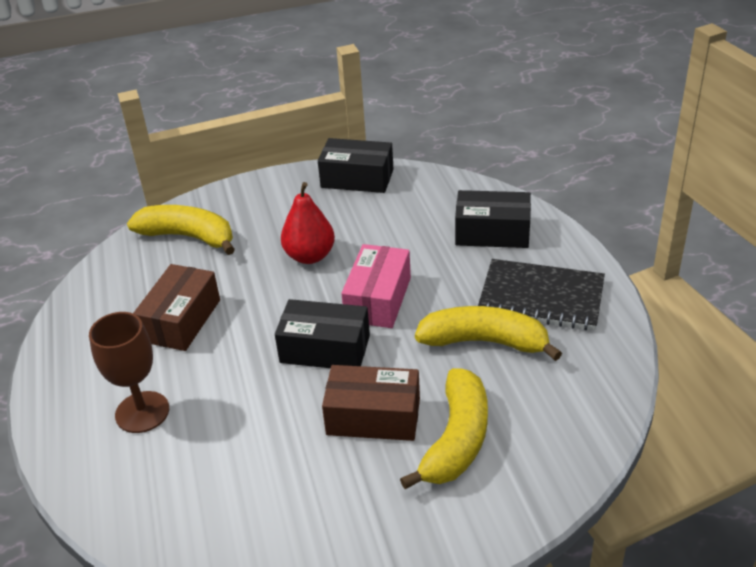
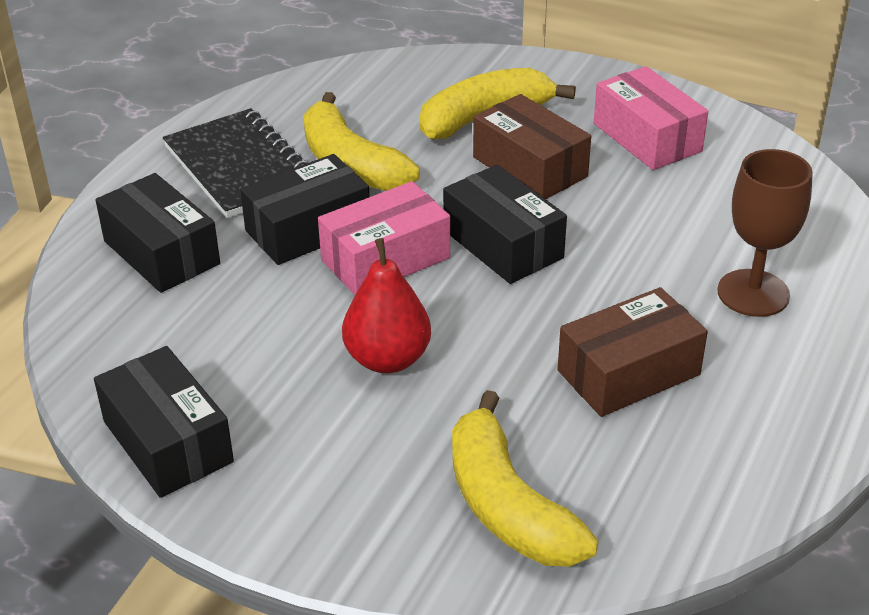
camera: 140 degrees left, 0 degrees up
(319, 506) = (647, 137): none -> pink box
(443, 288) = (308, 229): none -> black box

